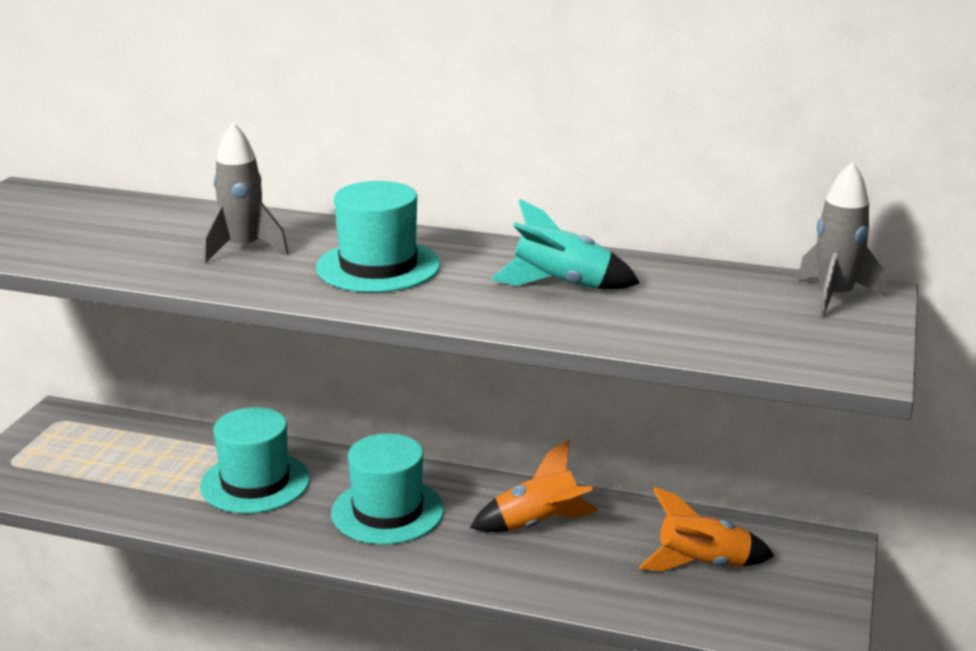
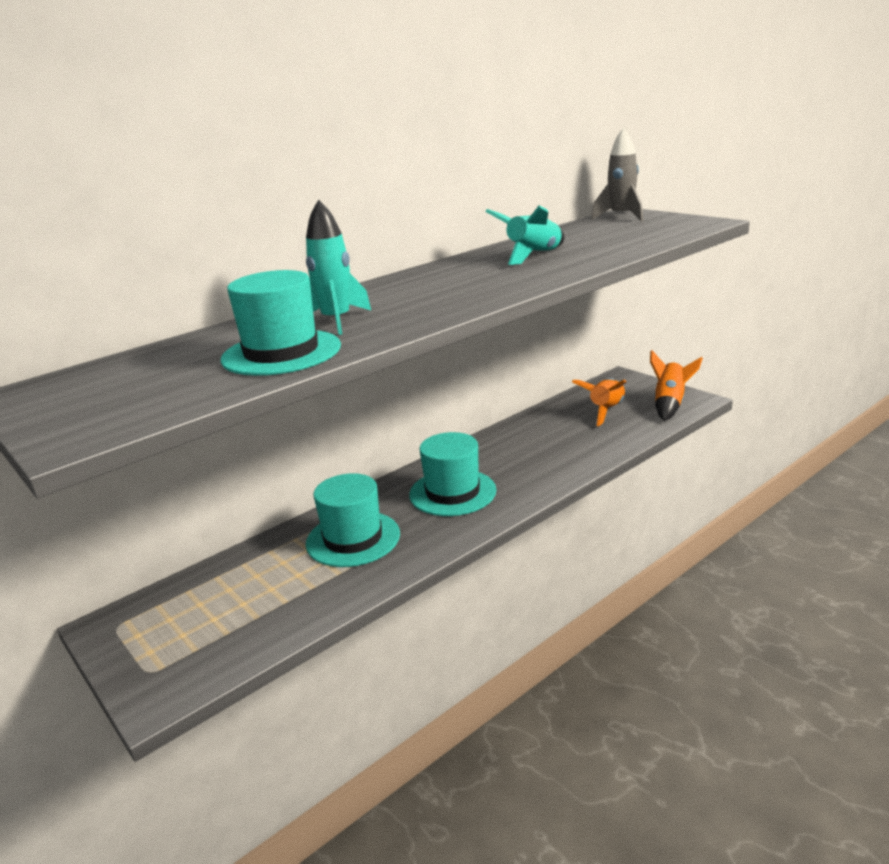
camera: 55 degrees left, 0 degrees up
(244, 249) = (336, 321): grey rocket -> turquoise rocket
(378, 266) = (437, 289): turquoise hat -> turquoise hat (281, 352)
(538, 524) = (521, 446): orange rocket -> orange rocket (670, 404)

